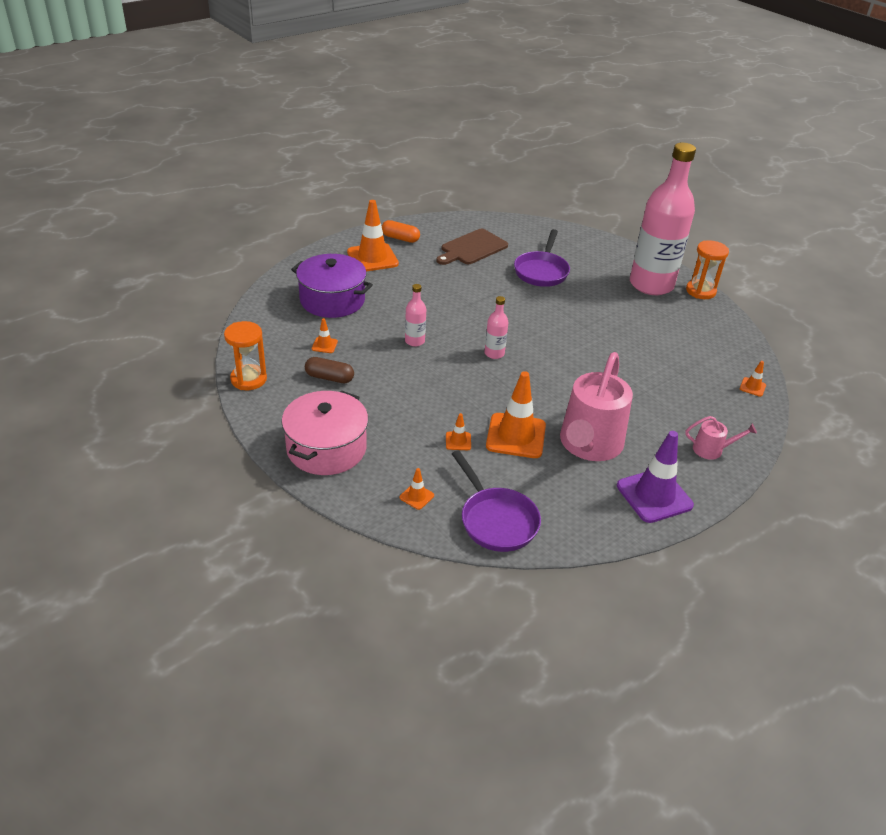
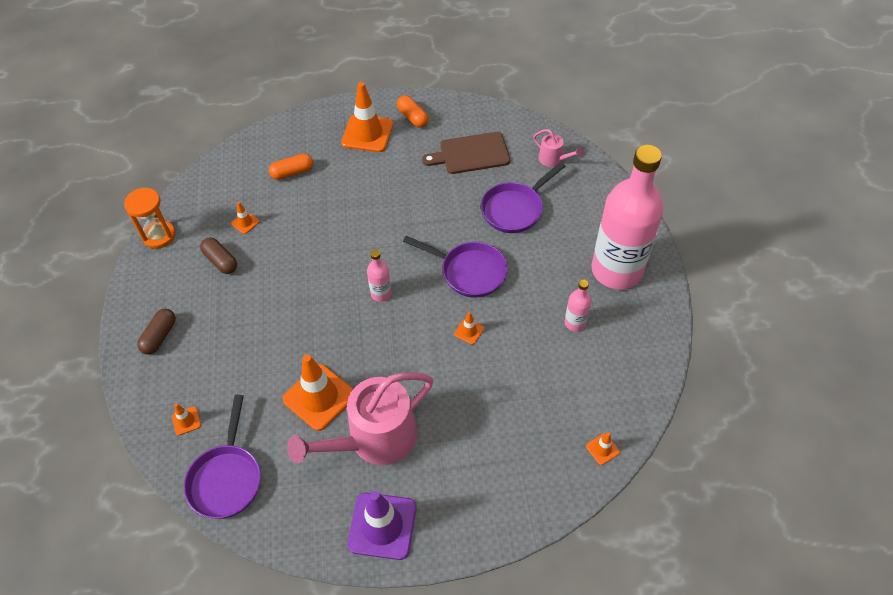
camera: 35 degrees right, 15 degrees up
(326, 448) = (159, 336): pink pot -> brown capsule
(332, 300) = (292, 172): purple pot -> orange capsule
(414, 341) = (323, 249): pink bottle -> pink bottle (575, 323)
(458, 441) = (266, 379): orange traffic cone -> orange traffic cone (469, 331)
(548, 318) = (469, 272): none -> purple pan
(700, 291) = (665, 300): orange hourglass -> none
(711, 449) = (486, 503): pink watering can -> pink watering can (553, 159)

